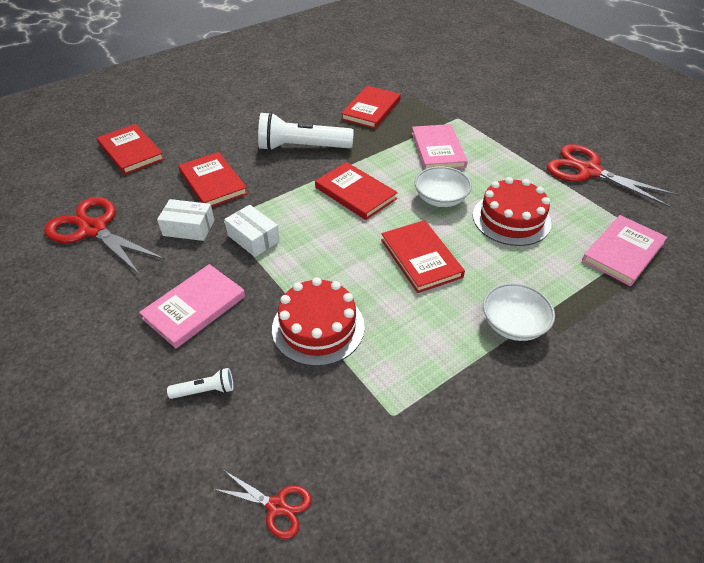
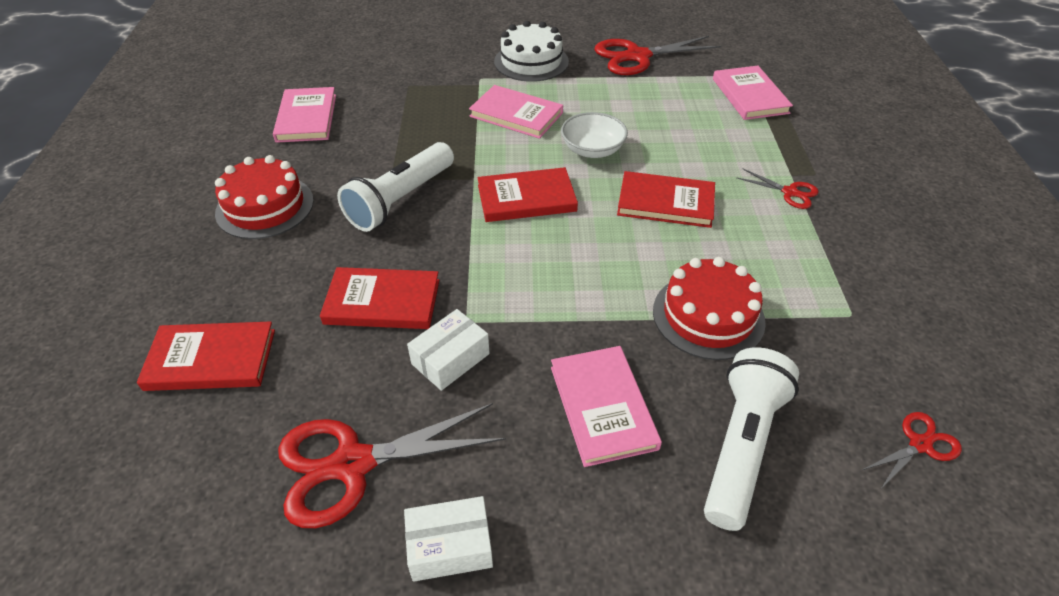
camera: 55 degrees left, 0 degrees up
(205, 390) = (741, 446): white flashlight -> white flashlight, size x2.24
(253, 238) = (526, 308): white box -> white box (450, 546)
(338, 82) = (307, 118): none -> pink book
(371, 110) = (393, 121): red book -> none
(508, 128) = (531, 61): none -> white cake
(511, 219) = (660, 126): red cake -> red cake (265, 207)
(513, 324) = (790, 192): white bowl -> red scissors

